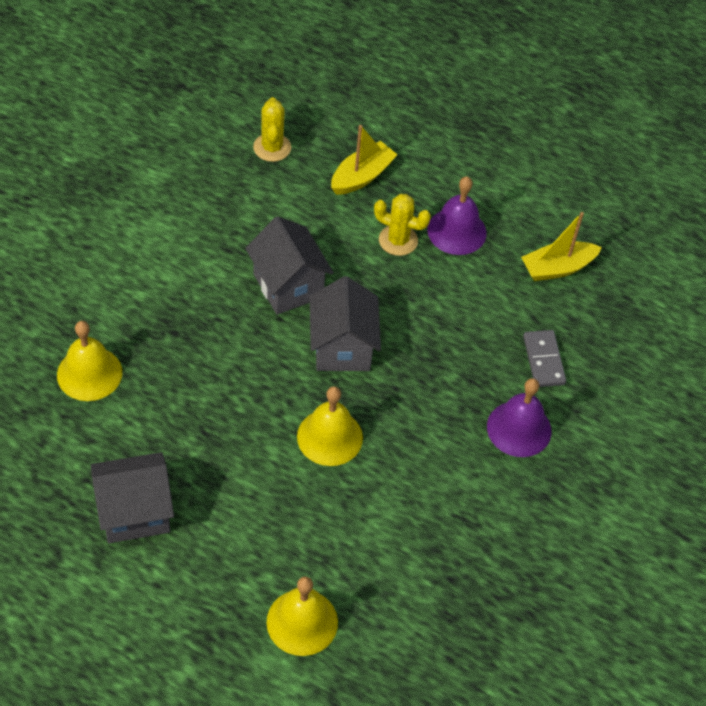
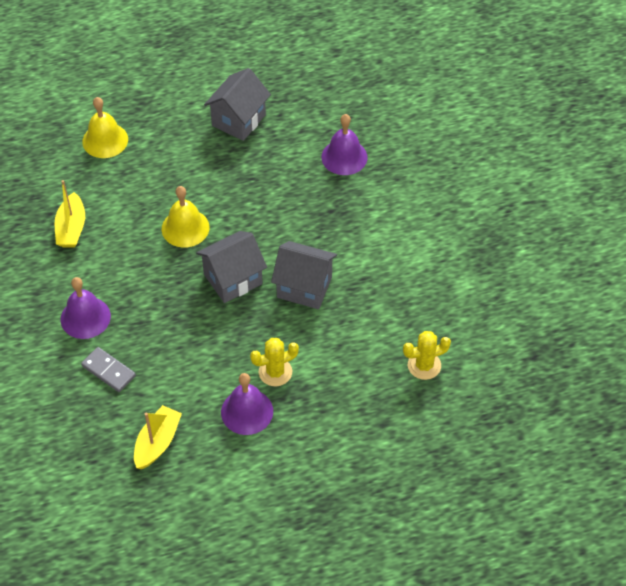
camera: 140 degrees right, 0 degrees up
(89, 373) = (344, 157): yellow bell -> purple bell
(272, 147) = (424, 365): yellow cactus -> yellow cactus turned 60 degrees counterclockwise
(342, 347) = (233, 279): grey house -> grey house turned 75 degrees counterclockwise
(362, 176) = (347, 396): yellow boat -> yellow boat (71, 228)

